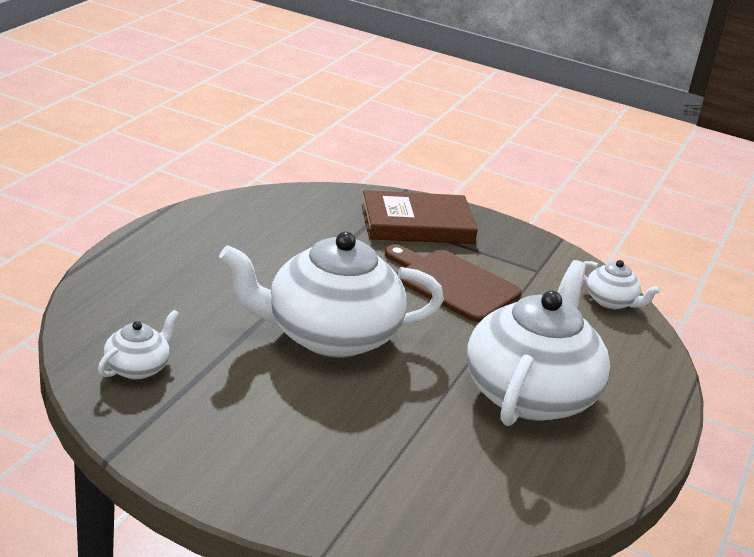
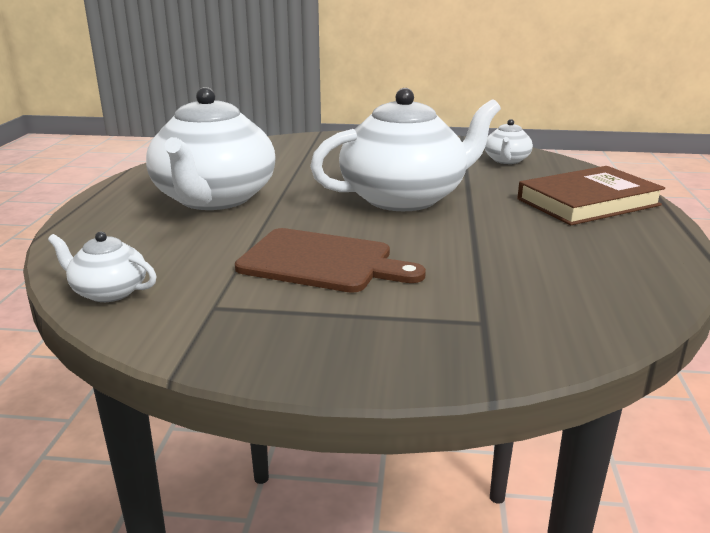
camera: 165 degrees right, 5 degrees down
(417, 224) = (419, 327): brown book -> brown book (588, 202)

